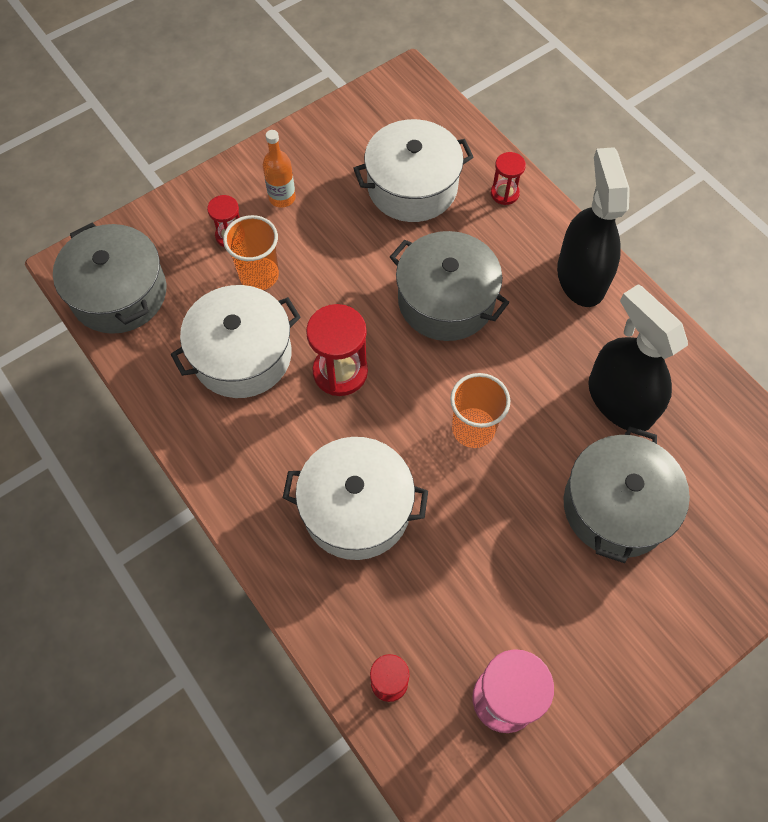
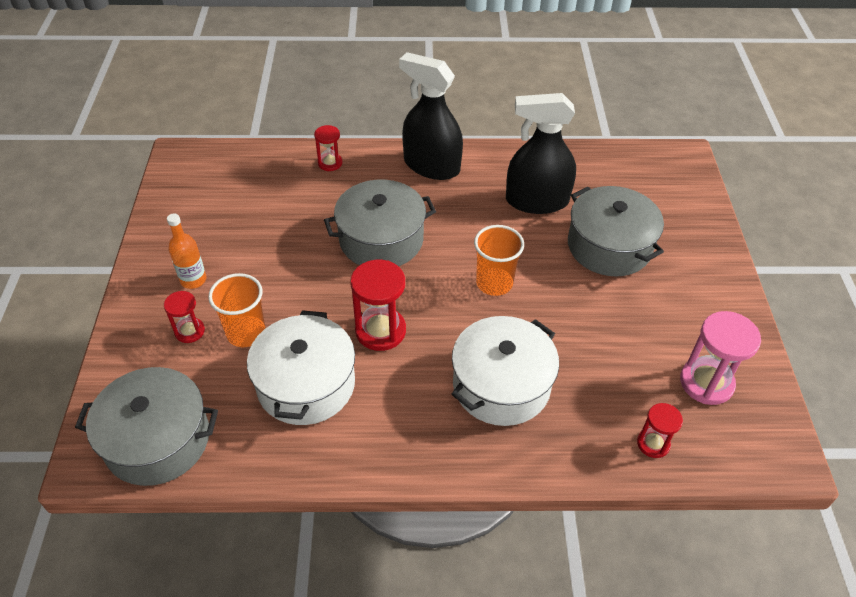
camera: 55 degrees left, 15 degrees down
(412, 186) = (270, 204): white pot -> none

